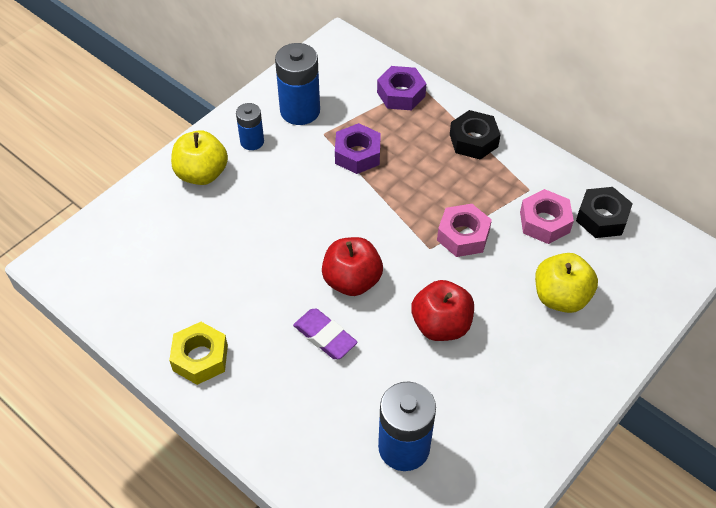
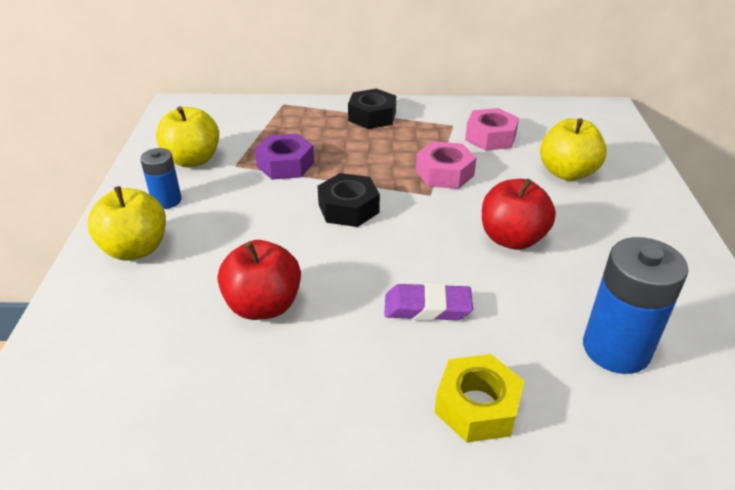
camera: 40 degrees left, 15 degrees down
(200, 358) = (320, 412): yellow nut -> yellow nut (477, 406)
(300, 111) = (193, 160): blue battery -> yellow apple
(352, 281) = (395, 251): red apple -> red apple (263, 306)
(401, 94) = (275, 114): purple nut -> none
(601, 218) = (523, 117): black nut -> black nut (348, 208)

